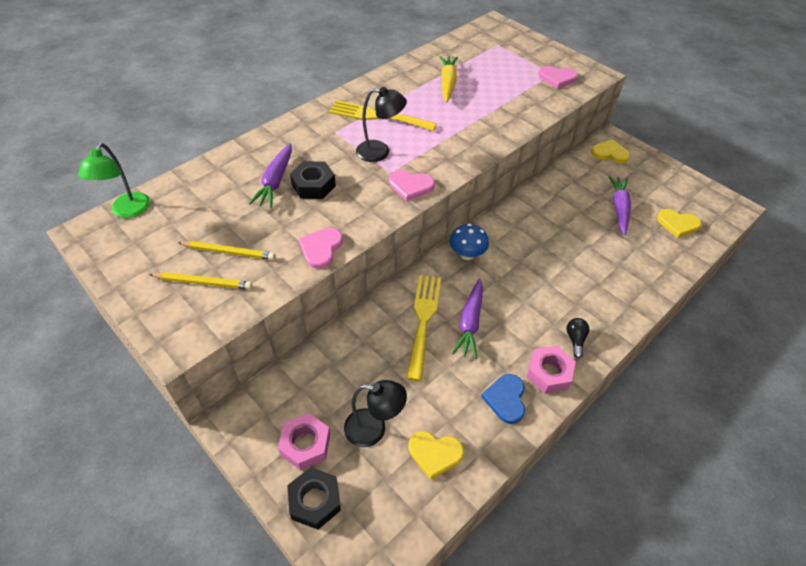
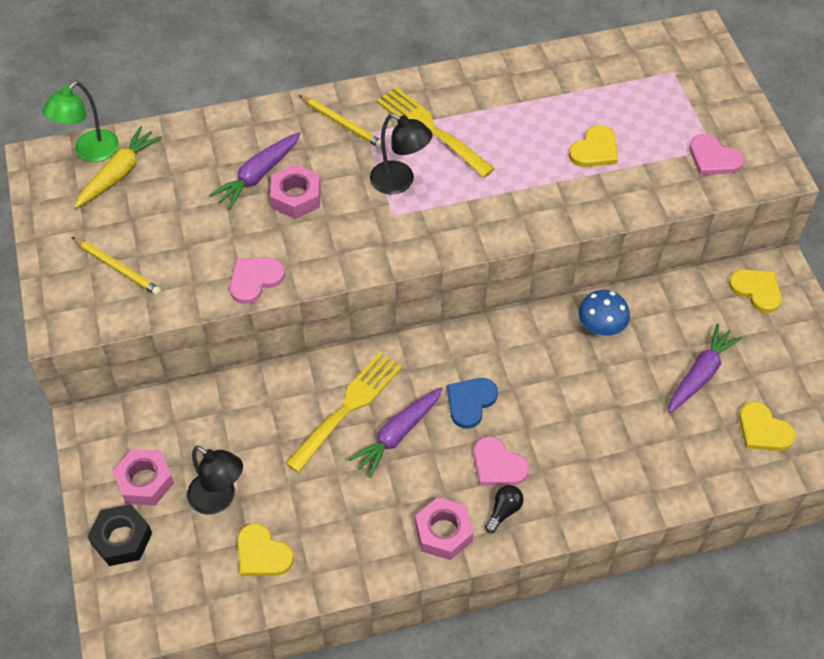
camera: 30 degrees right, 5 degrees up
(229, 252) = (161, 244): yellow pencil -> yellow pencil (342, 124)
(313, 185) = (296, 197): black nut -> pink nut
(410, 186) = (403, 243): pink heart -> pink heart (498, 465)
(447, 83) = (555, 112): yellow carrot -> yellow carrot (119, 174)
(467, 254) = (454, 351): blue mushroom -> blue mushroom (600, 328)
(487, 95) = (595, 150): none -> yellow heart
(506, 399) = (375, 536): blue heart -> blue heart (470, 402)

